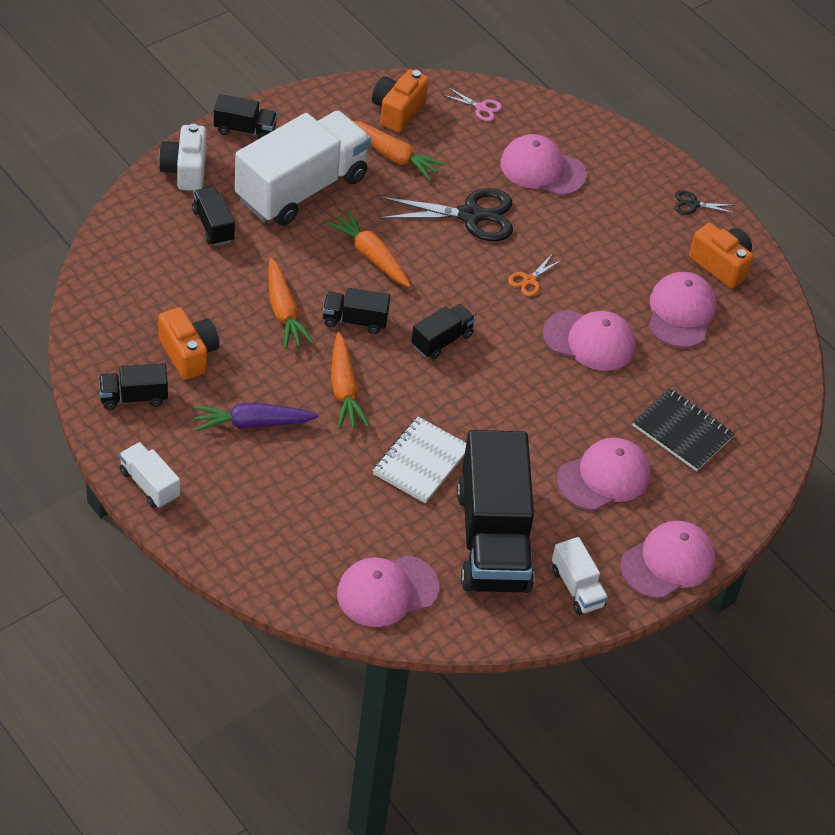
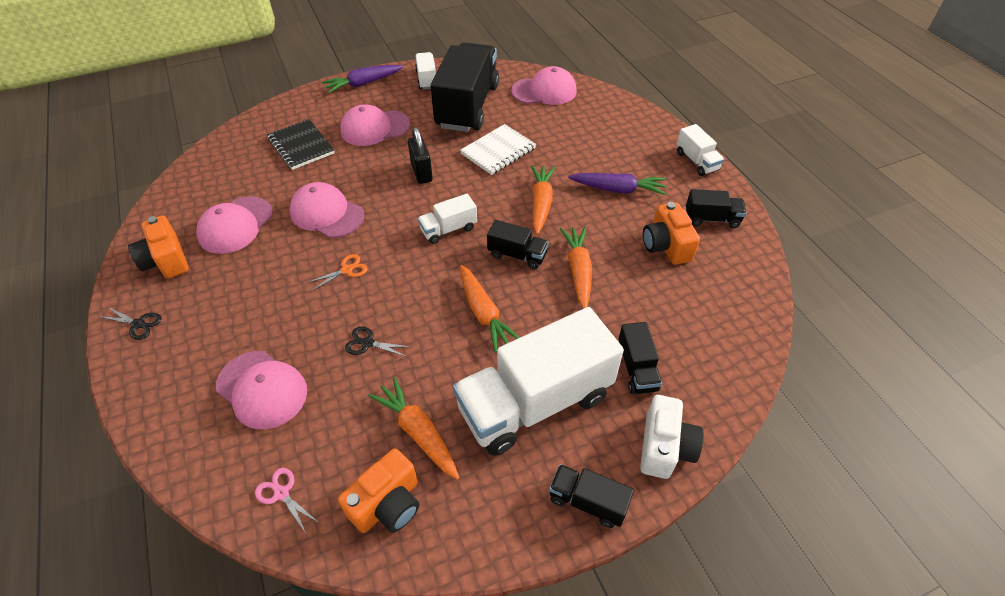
camera: 160 degrees left, 0 degrees up
(442, 340) = (448, 229): black truck -> white truck
(471, 215) = (367, 343): black scissors -> black scissors, size x0.46
(507, 413) = (421, 172): none -> black padlock
(668, 562) = (363, 84): pink cap -> purple carrot

